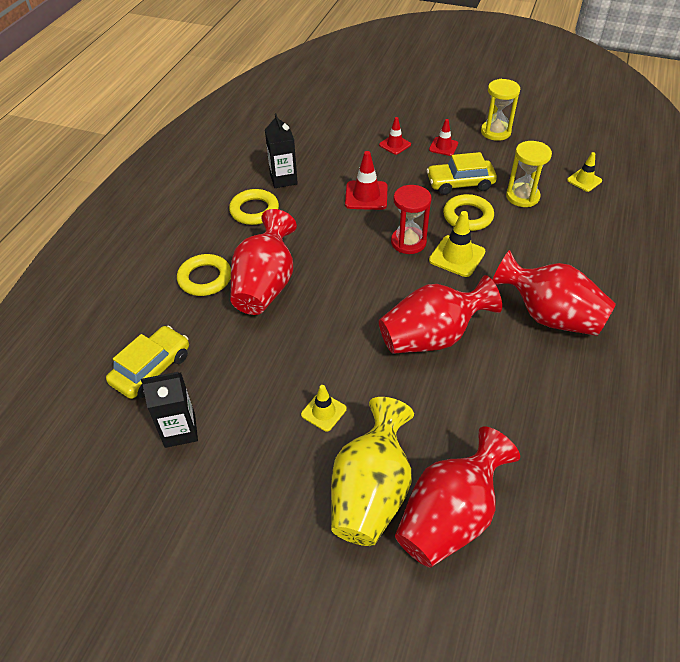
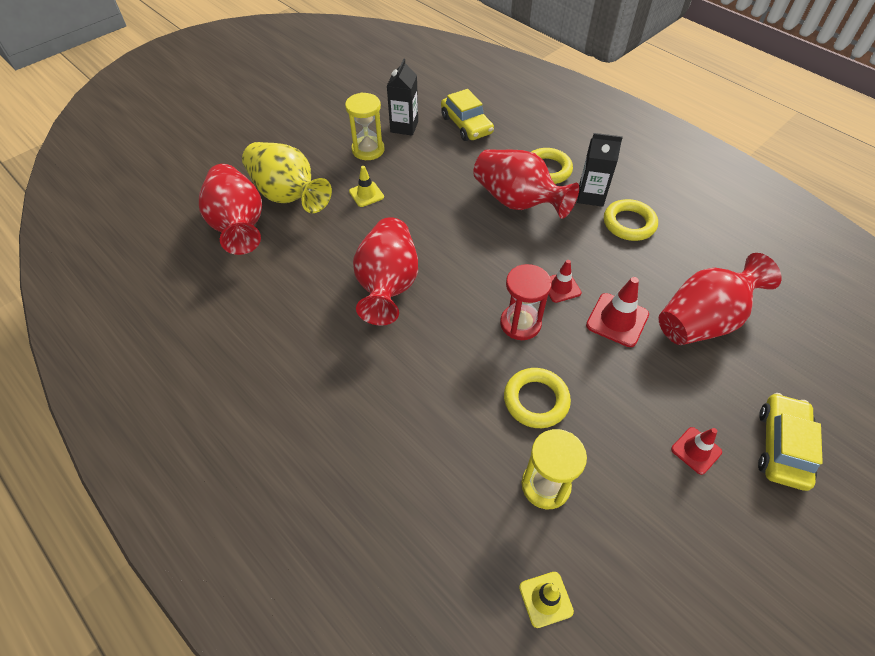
camera: 115 degrees right, 5 degrees up
(283, 179) = (676, 260): black carton -> black carton (590, 196)
(395, 145) = (717, 394): red traffic cone -> red traffic cone (561, 287)
(457, 256) = (476, 355): yellow traffic cone -> none
(460, 183) = (603, 426): yellow car -> yellow car (782, 446)
(495, 132) = (717, 547): yellow hourglass -> yellow hourglass (368, 150)
(549, 316) = (348, 389): red vase -> red vase (702, 321)

